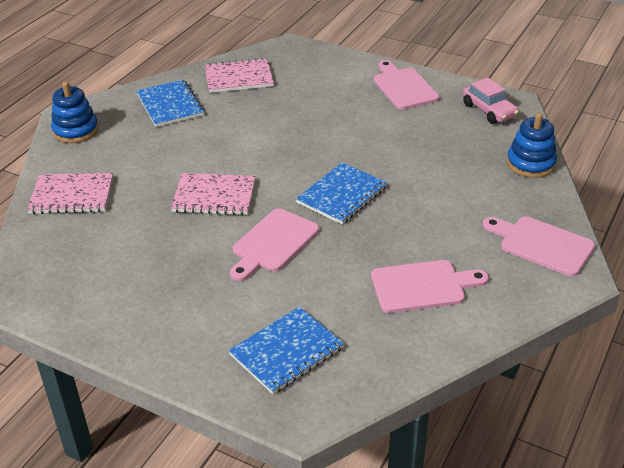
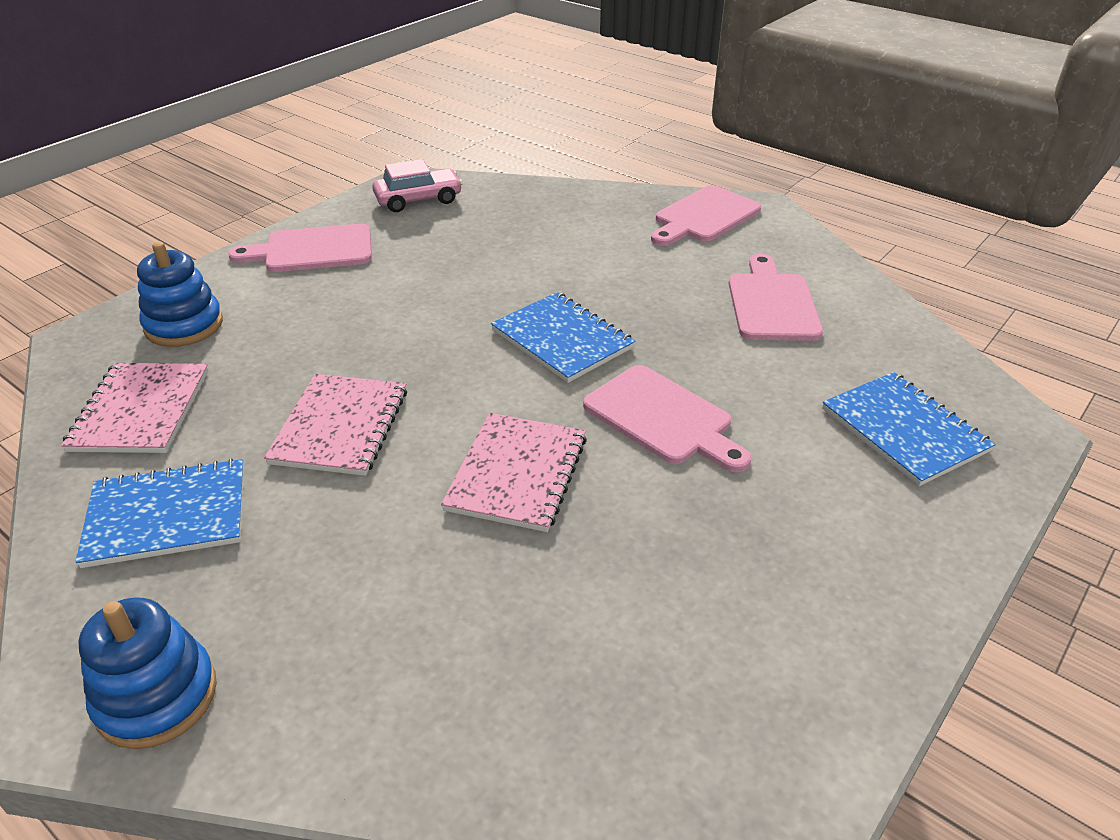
camera: 80 degrees left, 0 degrees up
(72, 195) = (432, 703): pink notebook -> pink notebook (340, 426)
(530, 163) = (548, 195): blue stacking toy -> blue stacking toy (184, 325)

